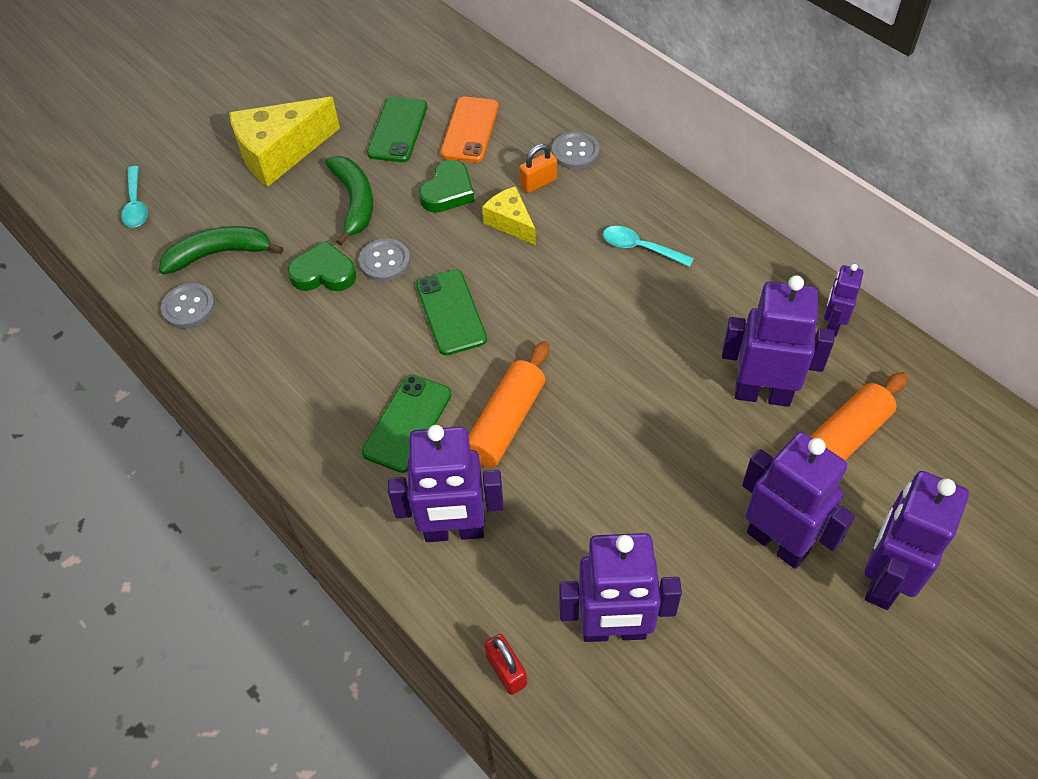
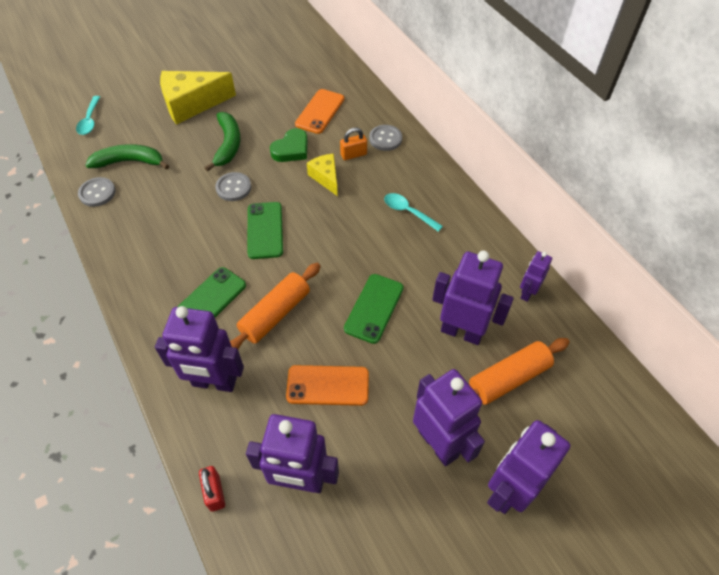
camera: 10 degrees right, 0 degrees up
(324, 273) = (191, 188): green heart -> none
(398, 130) = (273, 103): green phone -> green phone (374, 308)
(609, 501) = (328, 385): none -> orange phone

